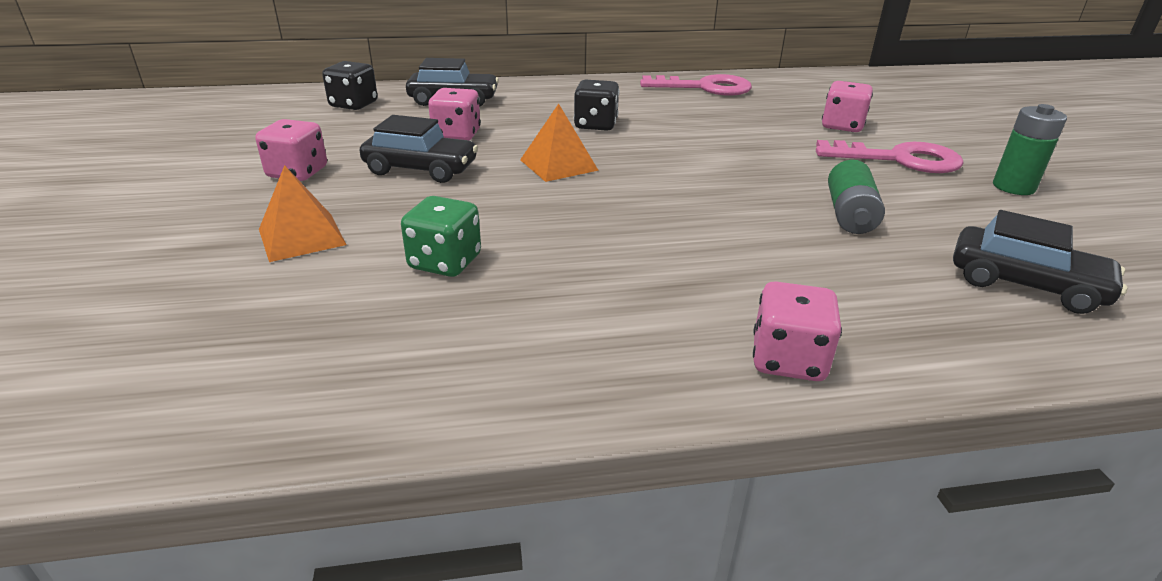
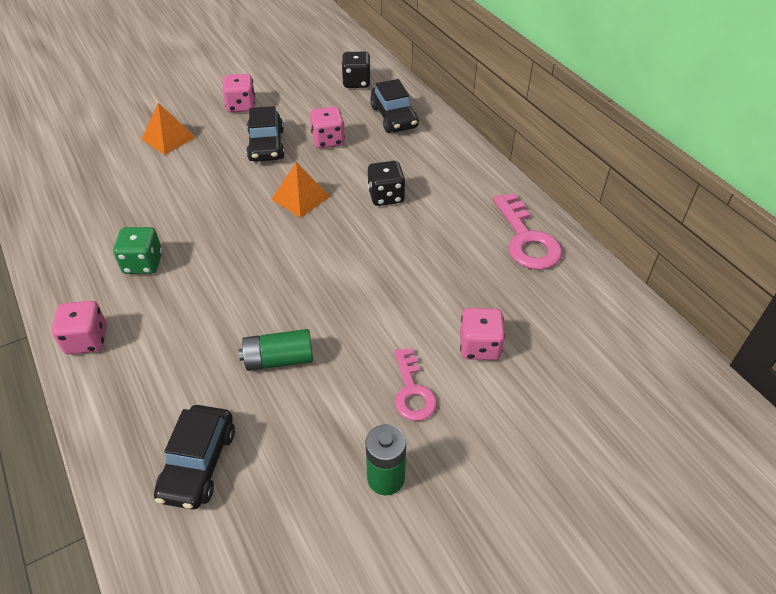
camera: 70 degrees right, 15 degrees up
(445, 262) = (155, 192): green dice -> green dice (143, 263)
(899, 159) = (412, 391): pink key -> pink key, size x0.66

